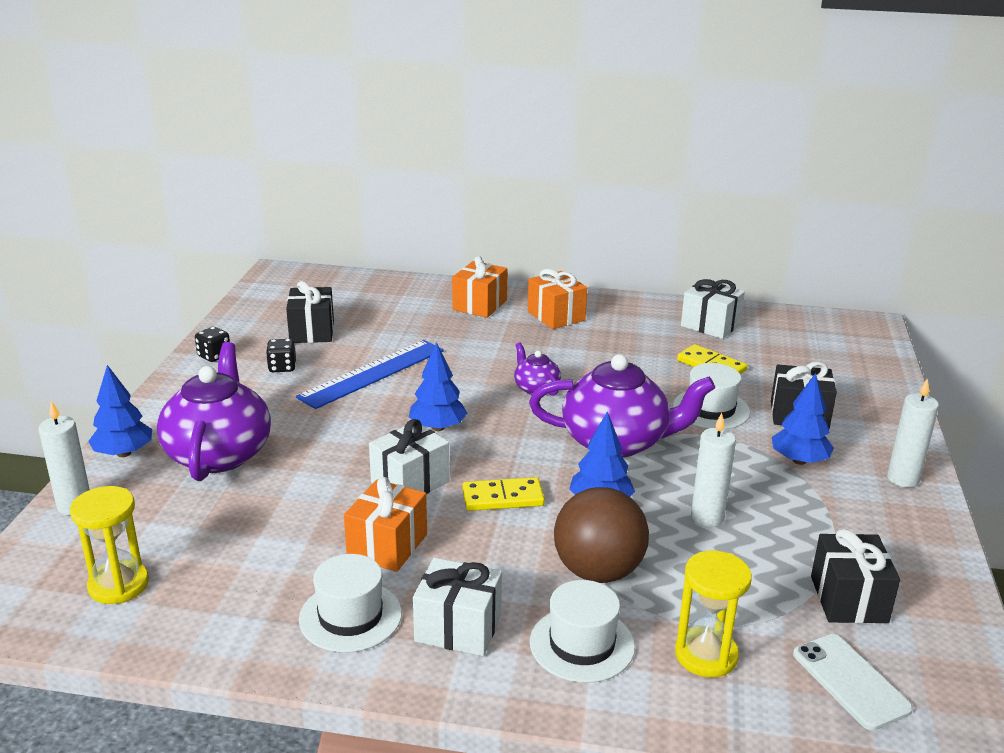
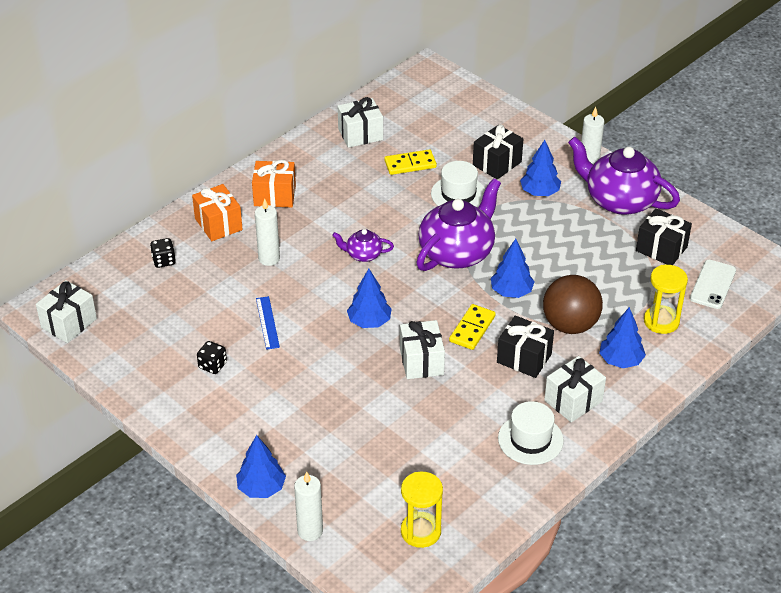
camera: 55 degrees left, 15 degrees up
(214, 356) = (157, 396): black dice -> black dice (164, 261)
(219, 454) = (307, 439): purple teapot -> purple teapot (619, 200)
(273, 289) = (69, 323): none -> white gift
(312, 331) = (170, 329): black gift -> black gift (524, 358)
(372, 373) = (267, 322): blue ruler -> blue ruler, size x0.53
(387, 545) = (478, 398): orange gift -> none
(582, 644) = (621, 360): white hat -> blue tree
(707, 517) = (559, 258): white candle -> white candle (269, 259)
(850, 681) = (713, 284): white phone -> white phone turned 75 degrees counterclockwise

